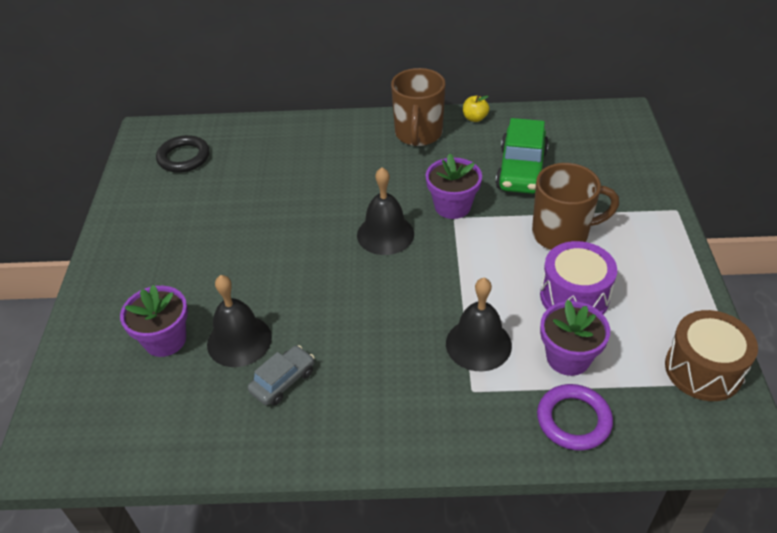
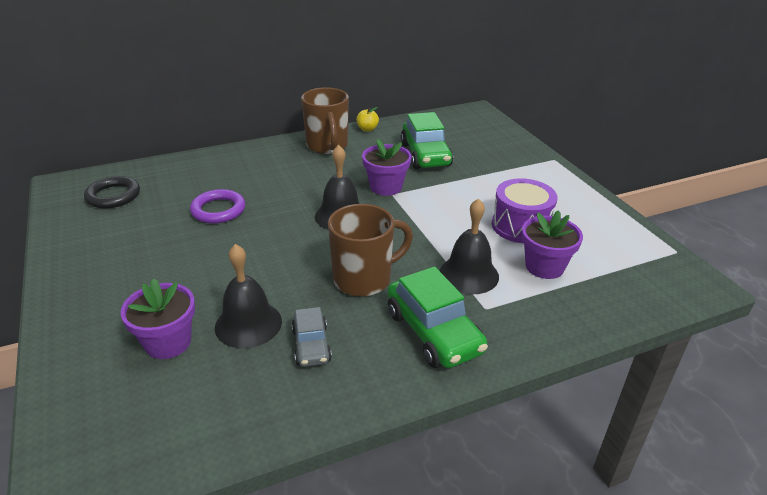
camera: 25 degrees left, 10 degrees down
(283, 381) = (311, 345): grey car -> grey car turned 150 degrees clockwise
(403, 402) = (433, 332): none -> green car
(562, 234) = (483, 189): brown mug -> brown mug (364, 279)
(573, 420) = (578, 307): purple ring -> purple ring (218, 210)
(703, 369) = (644, 251): brown drum -> none

